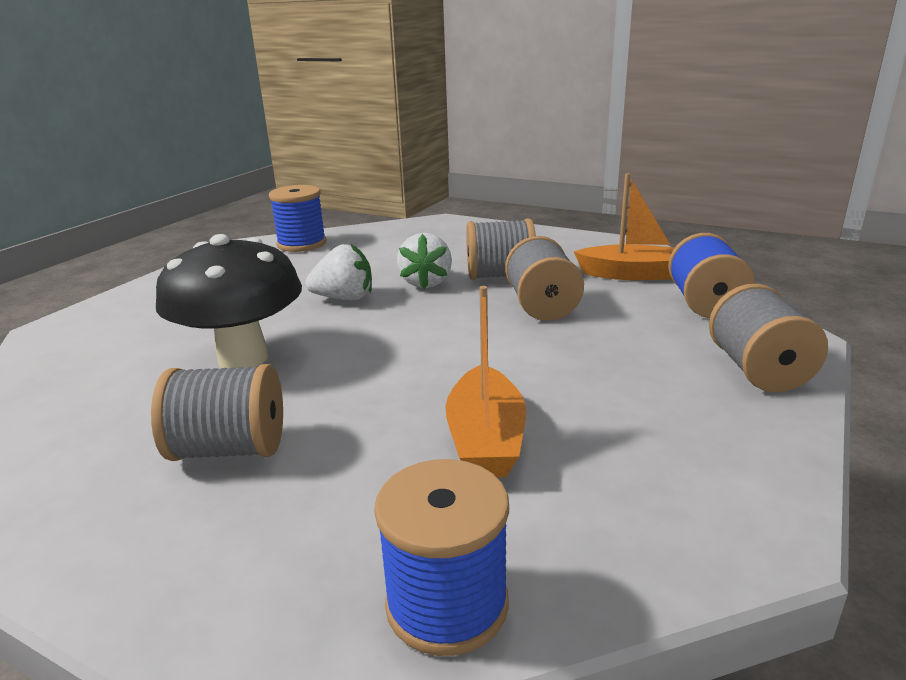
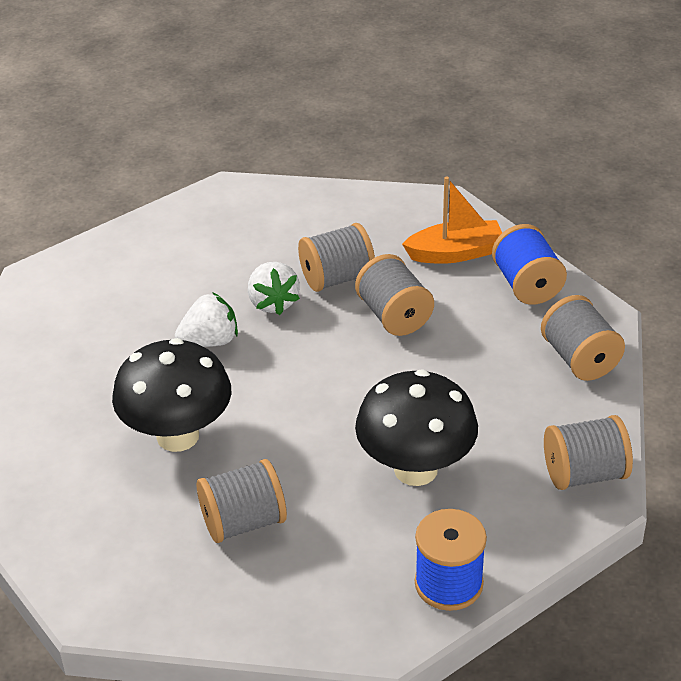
camera: 20 degrees left, 15 degrees up
(302, 244) = (99, 261): blue spool -> none
(485, 439) = (415, 469): orange boat -> black mushroom
(739, 496) = (584, 474): none -> grey spool

